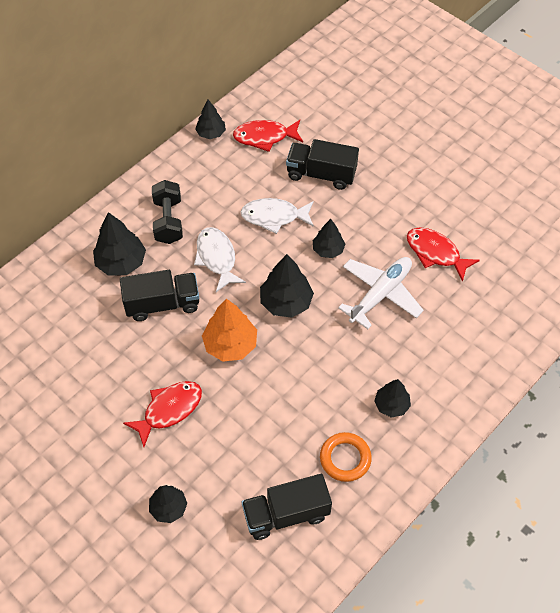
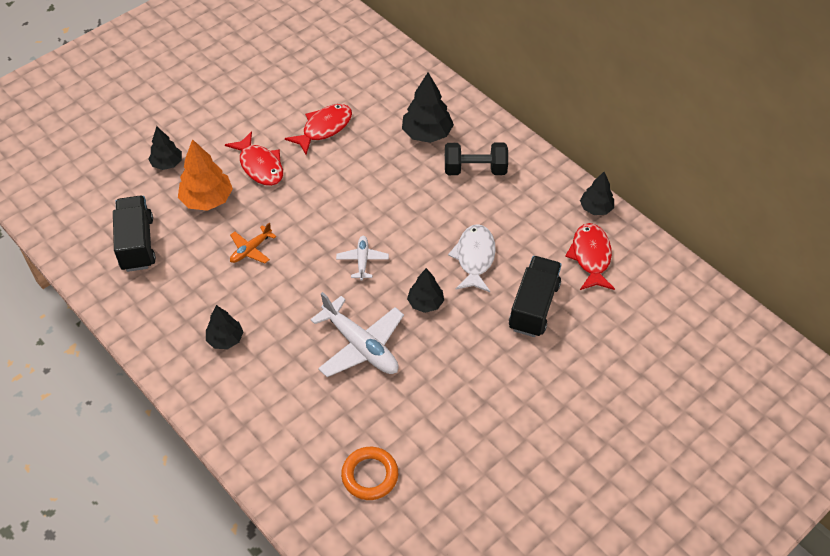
camera: 95 degrees right, 5 degrees down
(162, 304) = (375, 163): black truck -> none
(217, 258) = (424, 206): white fish -> none
(230, 344) = (320, 213): orange tree -> orange tree (207, 200)
(283, 400) = (251, 250): none -> orange plane
(286, 302) = (362, 260): black tree -> white plane
(345, 458) = (178, 294): orange ring -> orange ring (370, 475)
(435, 253) = (410, 409): red fish -> red fish (324, 128)

